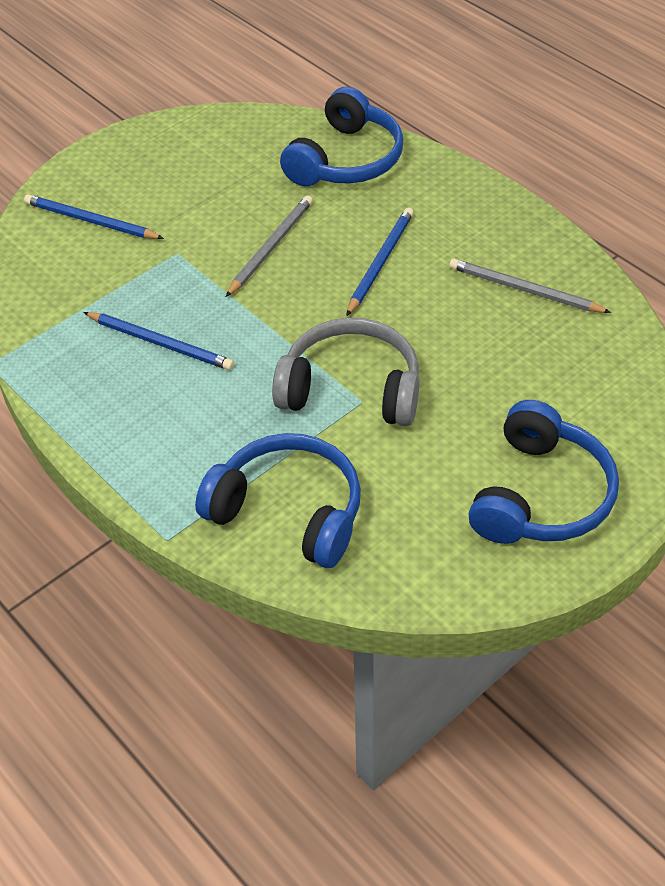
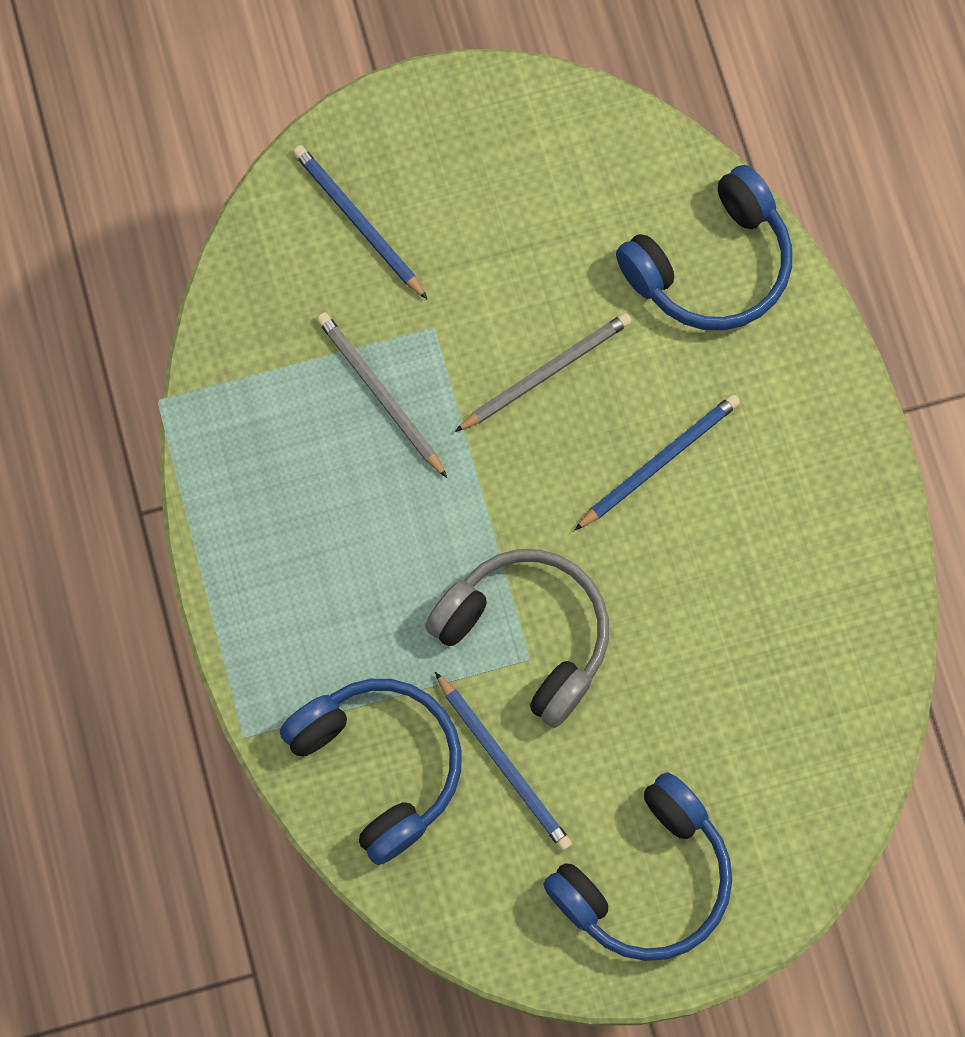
camera: 25 degrees right, 25 degrees up
(161, 343) = (354, 463): blue pencil -> blue pencil (504, 764)
(524, 290) = (800, 589): grey pencil -> grey pencil (380, 394)

